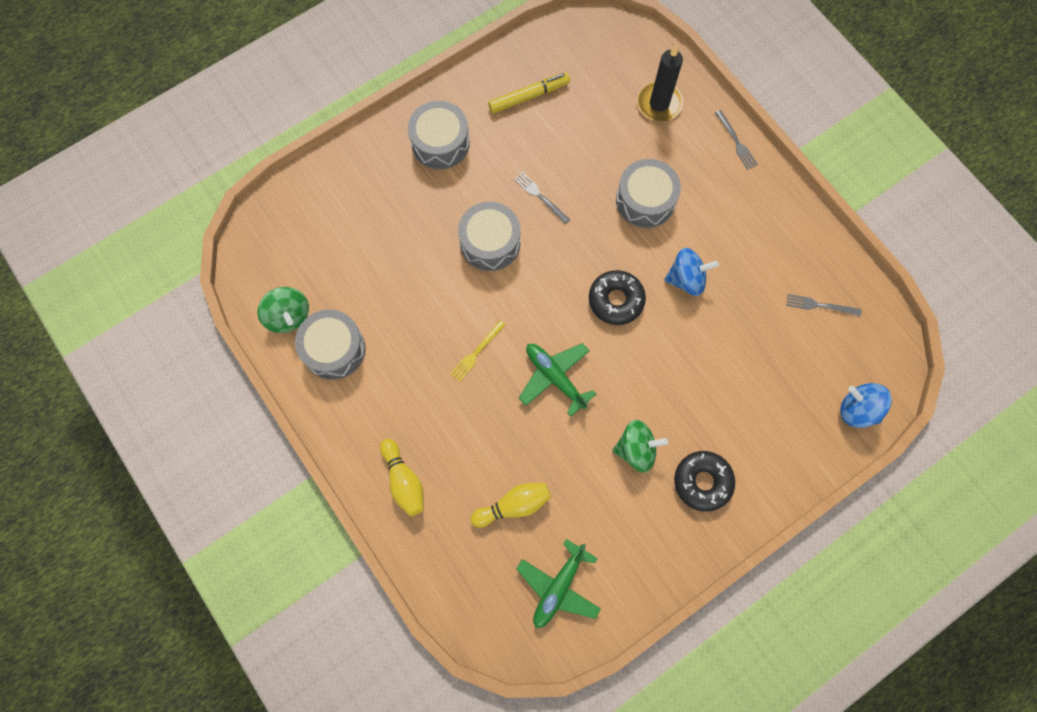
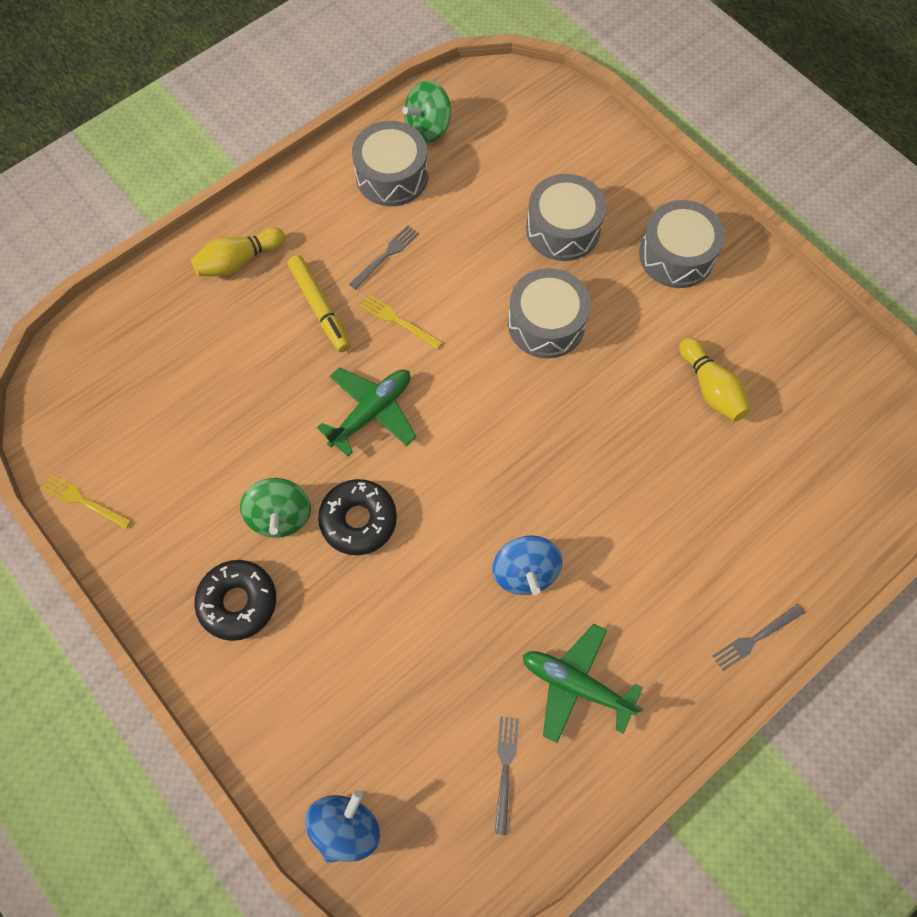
camera: 85 degrees right, 5 degrees down
(513, 505) = (209, 377): yellow bowling pin -> yellow bowling pin (710, 388)
(529, 96) = (767, 352): yellow marker -> yellow marker (320, 307)
(540, 196) = (620, 377): grey fork -> grey fork (386, 256)
(558, 587) = (111, 434): green plane -> green plane (576, 684)
(616, 300) = (484, 480): black donut -> black donut (358, 520)
(616, 606) = (84, 501): none -> yellow fork
(645, 200) = (637, 511): grey drum -> grey drum (563, 229)
(659, 103) = (795, 523): black candle -> none

